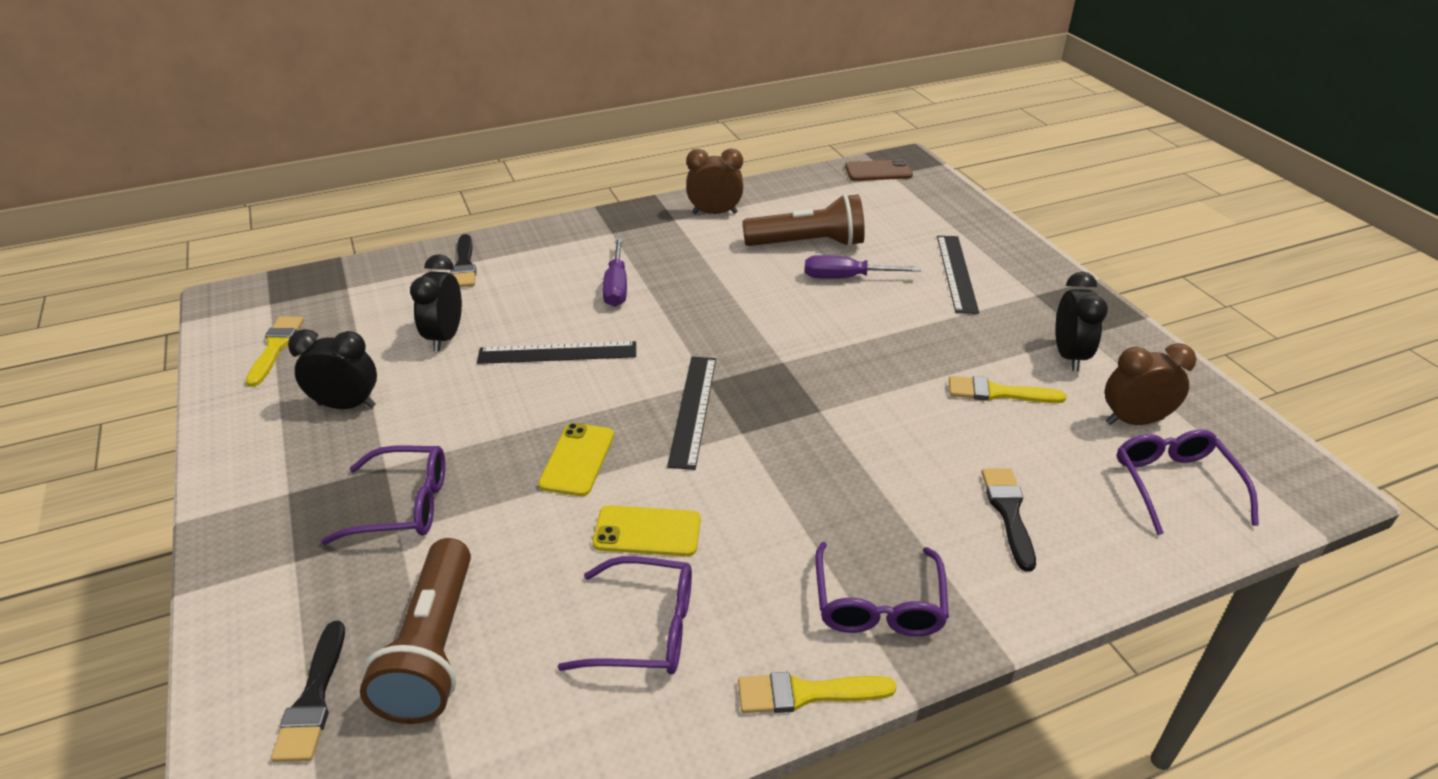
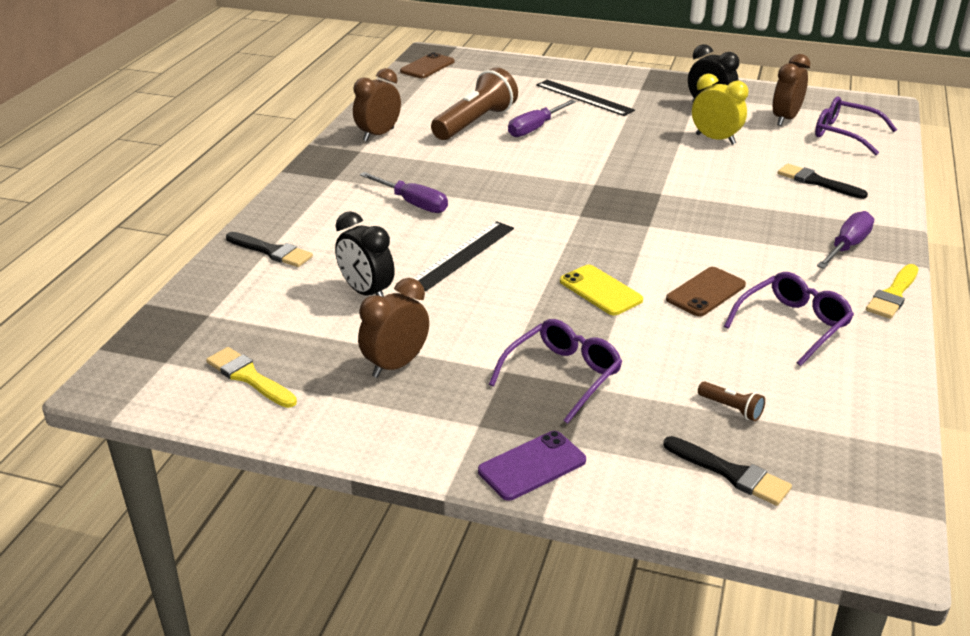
camera: 50 degrees left, 5 degrees down
(245, 553) = (532, 466): none -> purple phone
(347, 405) = (396, 365): black clock -> brown clock
(433, 648) = (731, 408): brown flashlight -> brown flashlight, size x0.41
(647, 531) = (705, 292): yellow phone -> brown phone
(693, 410) = (603, 231): black ruler -> none
(878, 603) = (847, 246): purple glasses -> purple screwdriver
(998, 393) = (715, 139): yellow brush -> yellow clock

